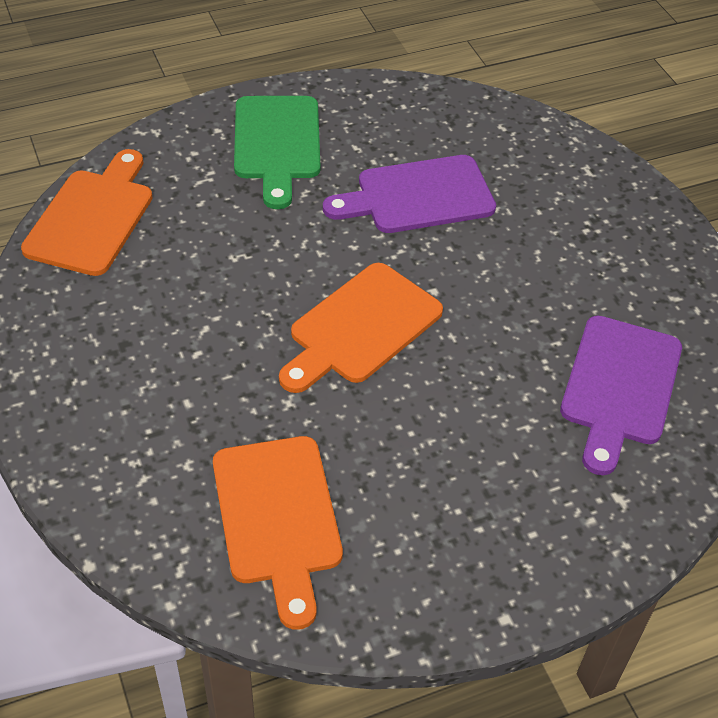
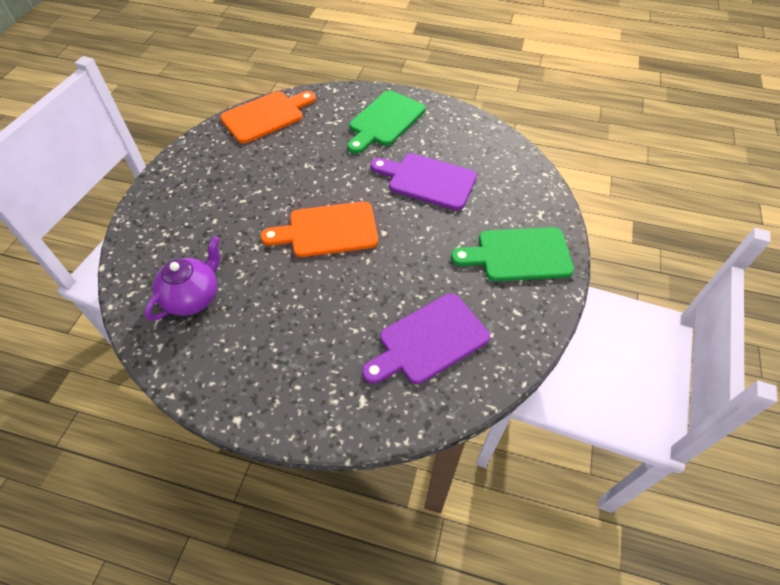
camera: 40 degrees right, 5 degrees up
(277, 517) = (193, 297): orange cutting board -> purple teapot
(613, 231) = (518, 255): none -> green cutting board

